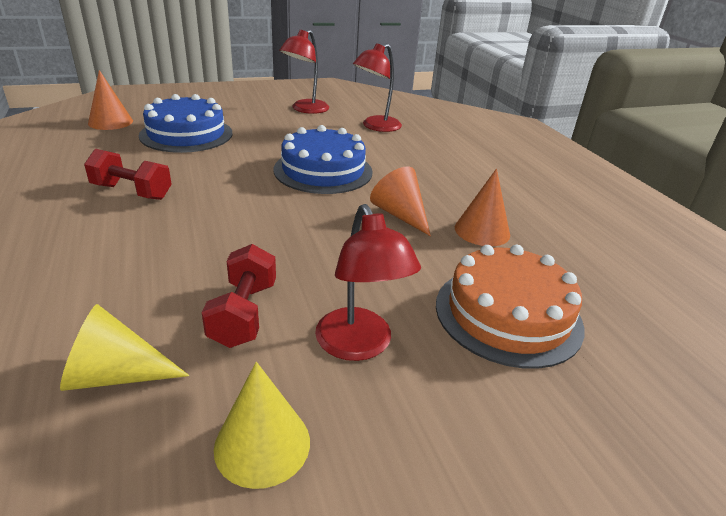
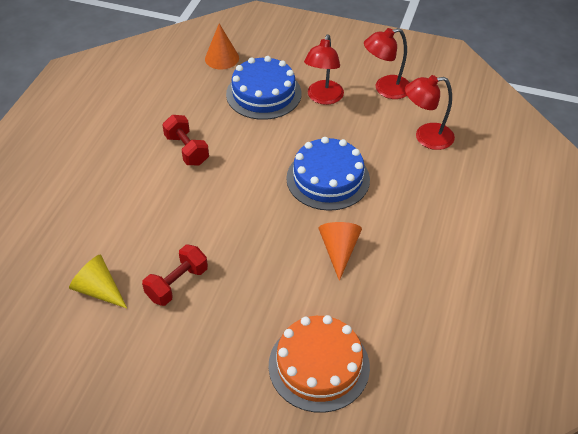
camera: 40 degrees right, 15 degrees up
(262, 444) = (130, 361): yellow cone -> none
(359, 346) = (216, 337): red lamp -> red lamp (323, 98)
(482, 231) = (382, 294): orange cone -> none

